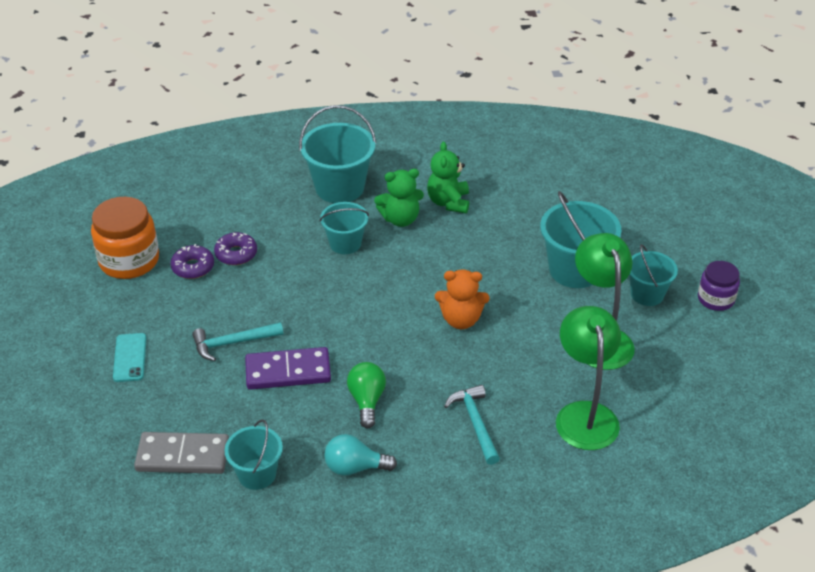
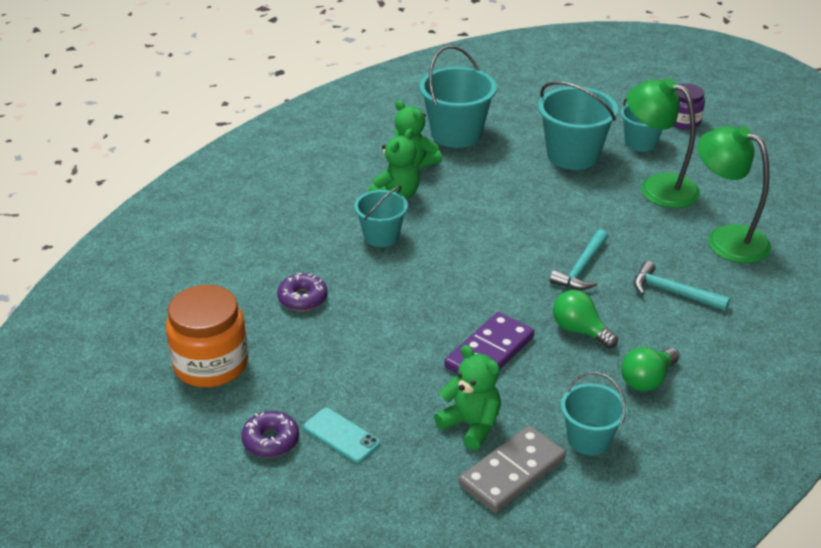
camera: 45 degrees left, 5 degrees down
(193, 267) = (280, 332): purple donut -> purple donut (271, 440)
(205, 409) = (471, 425): none -> green teddy bear
(233, 343) = (411, 363): turquoise hammer -> turquoise hammer (582, 268)
(339, 187) = (310, 200): turquoise bucket -> turquoise bucket (456, 134)
(355, 467) = (647, 380): turquoise light bulb -> green light bulb
(461, 320) = (552, 233): orange teddy bear -> none

